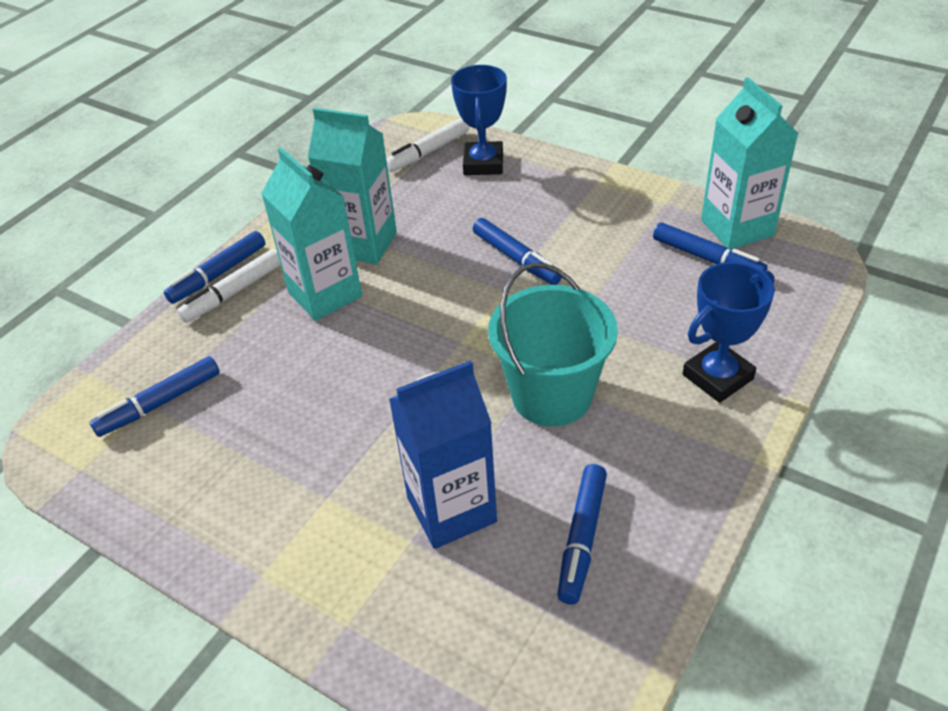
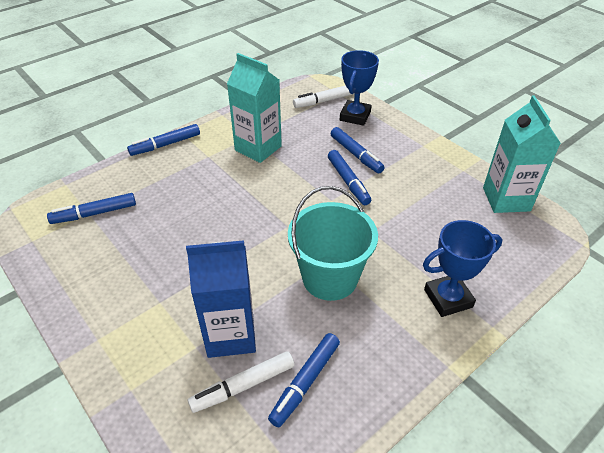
camera: 15 degrees right, 0 degrees up
(233, 292) = (168, 158): white marker -> white marker (243, 386)
(325, 294) = (220, 173): turquoise carton -> none
(707, 258) = (476, 215): blue marker -> blue marker (356, 154)

